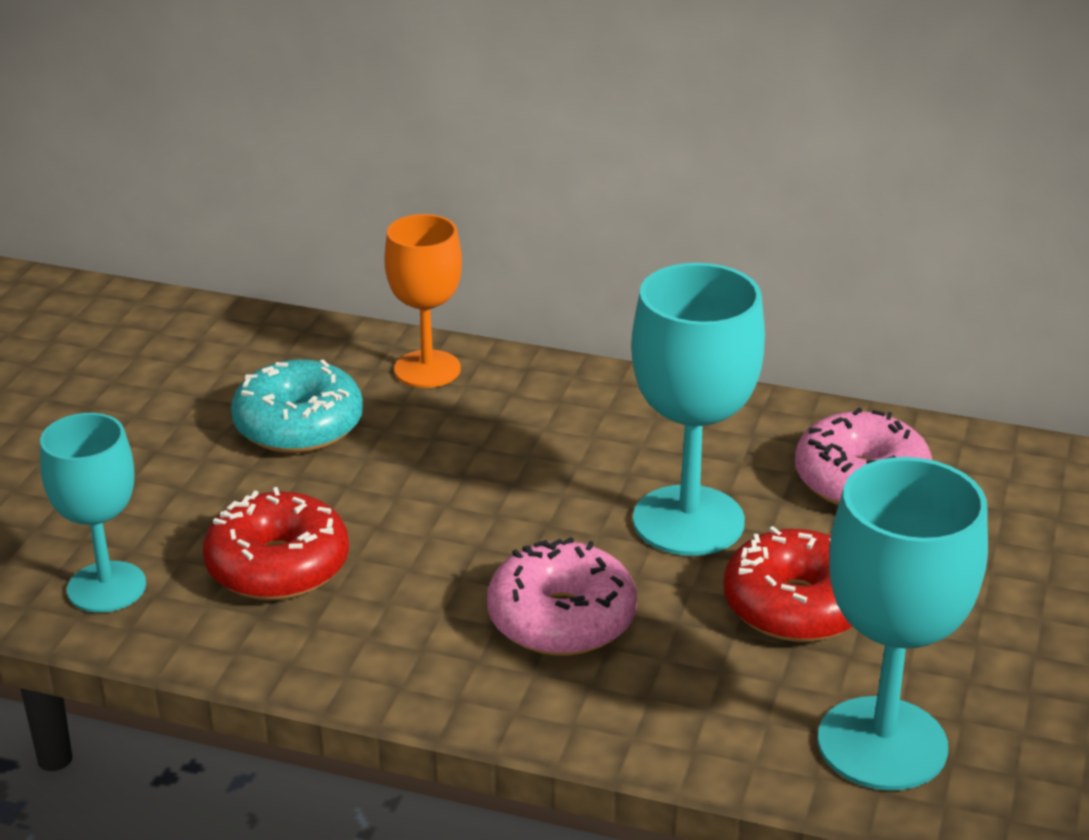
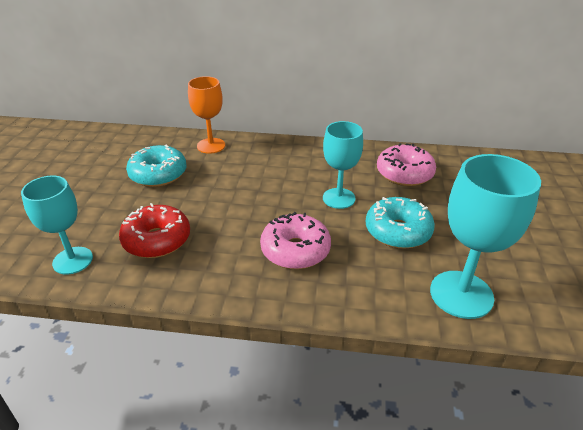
camera: 10 degrees left, 5 degrees up
(688, 521) = (339, 198): turquoise goblet -> turquoise goblet, size x0.67
(796, 606) = (398, 231): red donut -> turquoise donut

